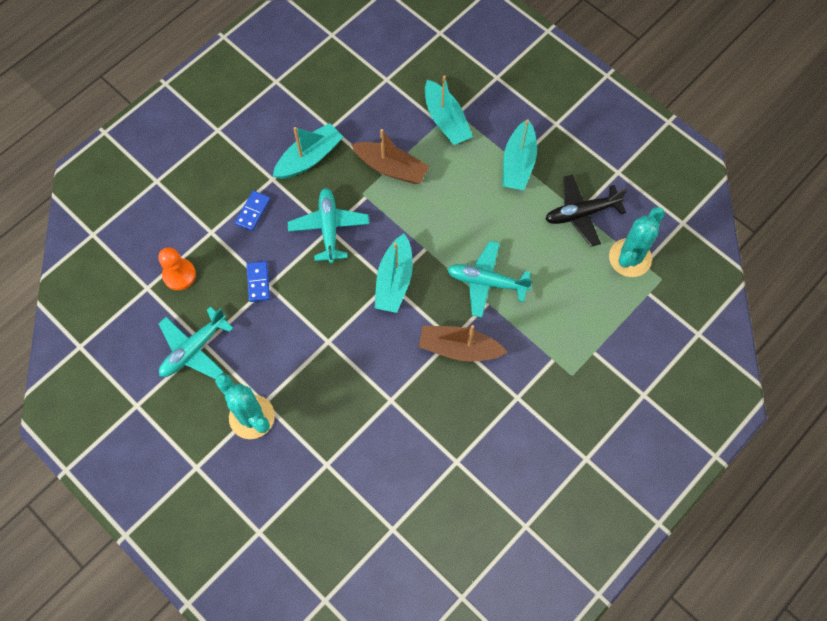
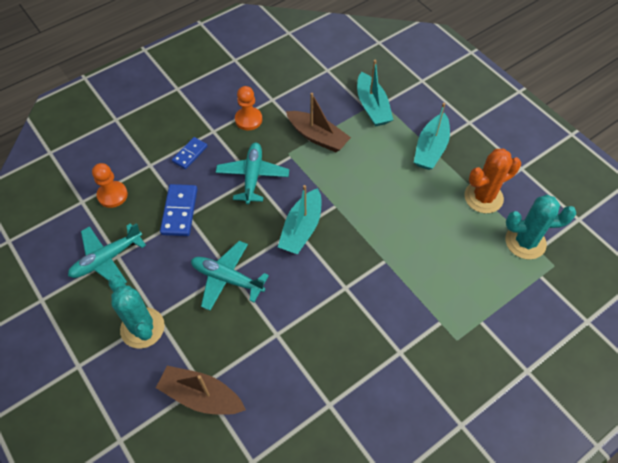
camera: 10 degrees right, 10 degrees down
(258, 282) = (179, 211): blue domino -> blue domino, size x1.53
(309, 158) = (248, 119): turquoise boat -> orange pawn
(459, 348) = (350, 297): brown boat -> brown boat (201, 396)
(486, 282) = (386, 243): turquoise plane -> turquoise plane (227, 279)
(581, 213) = (483, 197): black plane -> orange cactus
(630, 258) = (525, 242): turquoise cactus -> turquoise cactus turned 45 degrees clockwise

